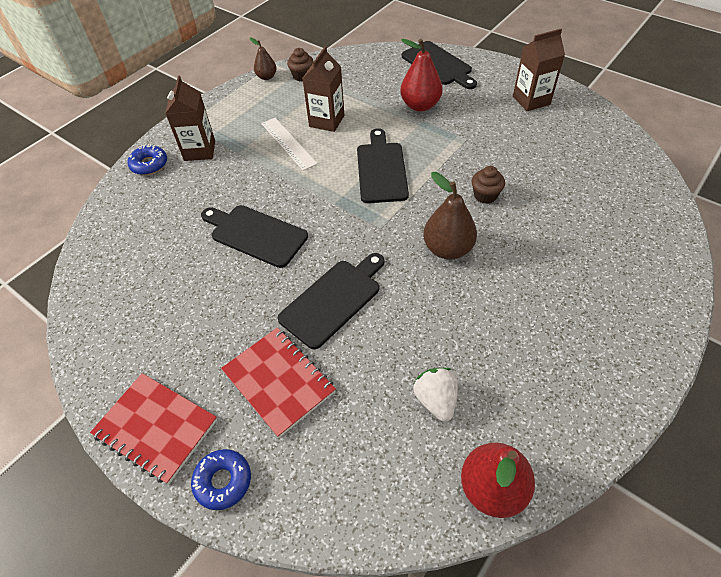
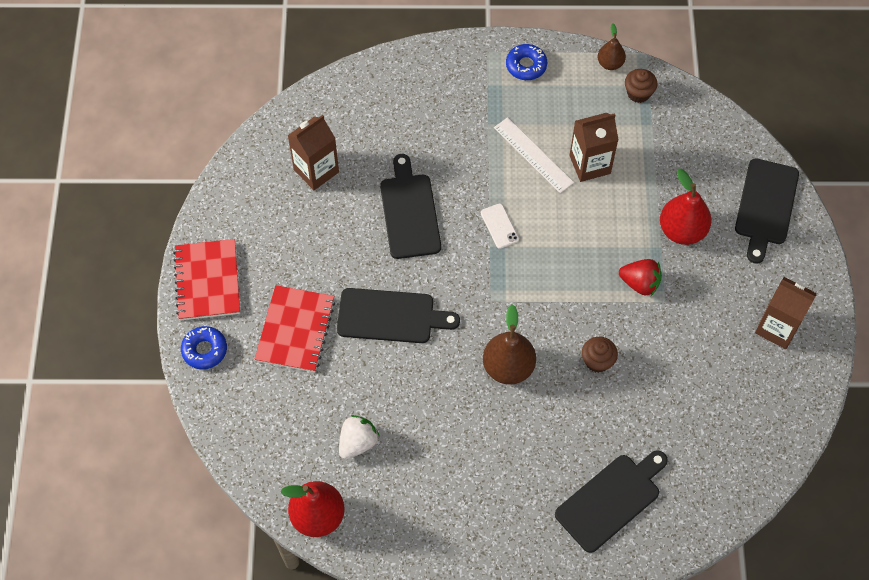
camera: 50 degrees right, 10 degrees up
(149, 164) = (418, 67): blue donut -> blue donut (526, 66)
(199, 150) = (465, 91): brown carton -> brown carton (316, 171)
(288, 143) = (533, 155): white ruler -> white ruler turned 60 degrees counterclockwise
(323, 189) = (499, 226): none -> white phone
(381, 169) = (562, 255): black cutting board -> black cutting board (611, 500)
(441, 143) = (640, 283): none -> red strawberry

